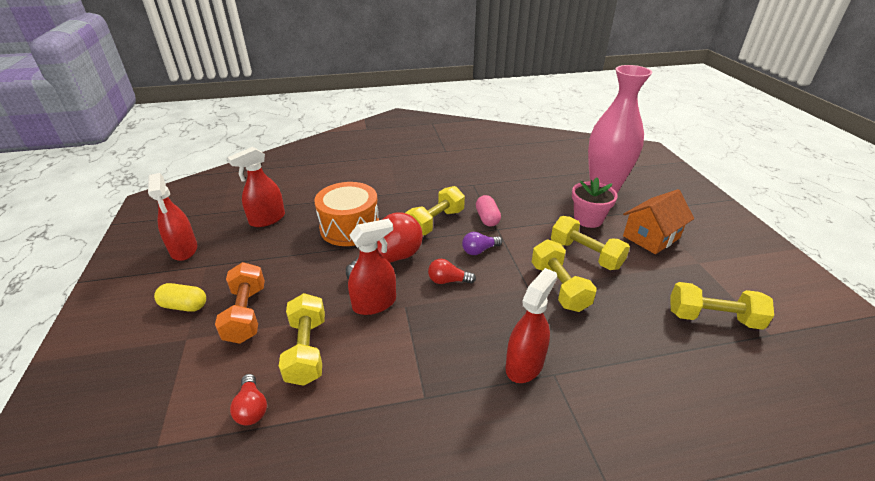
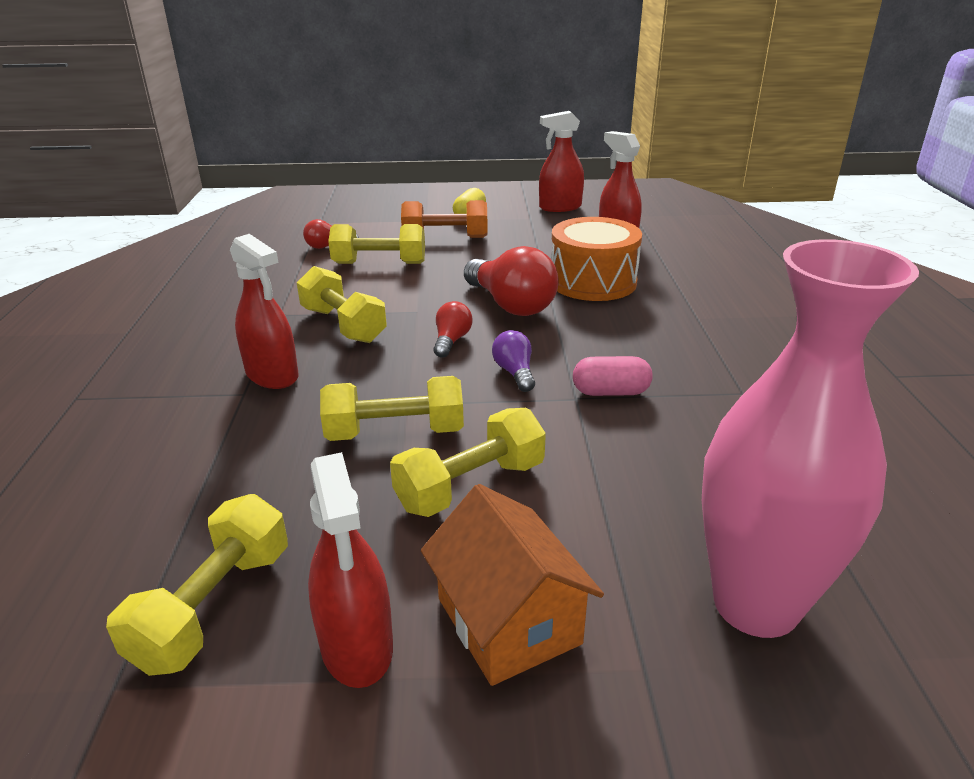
camera: 100 degrees right, 5 degrees down
(374, 303) = (429, 294): red spray bottle -> red spray bottle (357, 646)
(435, 222) = (601, 342): yellow dumbbell -> yellow dumbbell (343, 325)
(588, 219) = (600, 526): pink flower pot -> none

